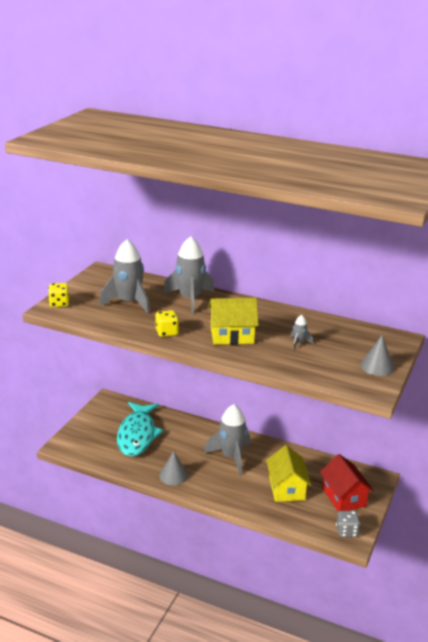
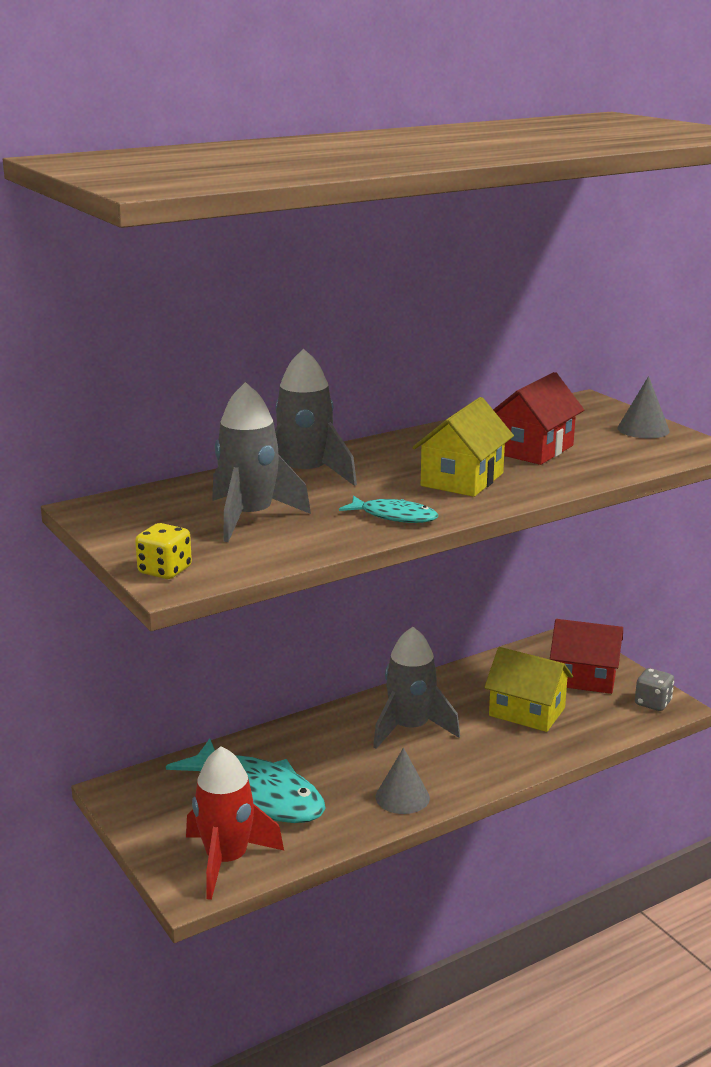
camera: 55 degrees left, 5 degrees down
(86, 446) = (226, 860): none -> red rocket
(166, 332) = (394, 516): yellow dice -> turquoise fish
(299, 343) = (533, 449): grey rocket -> red house

